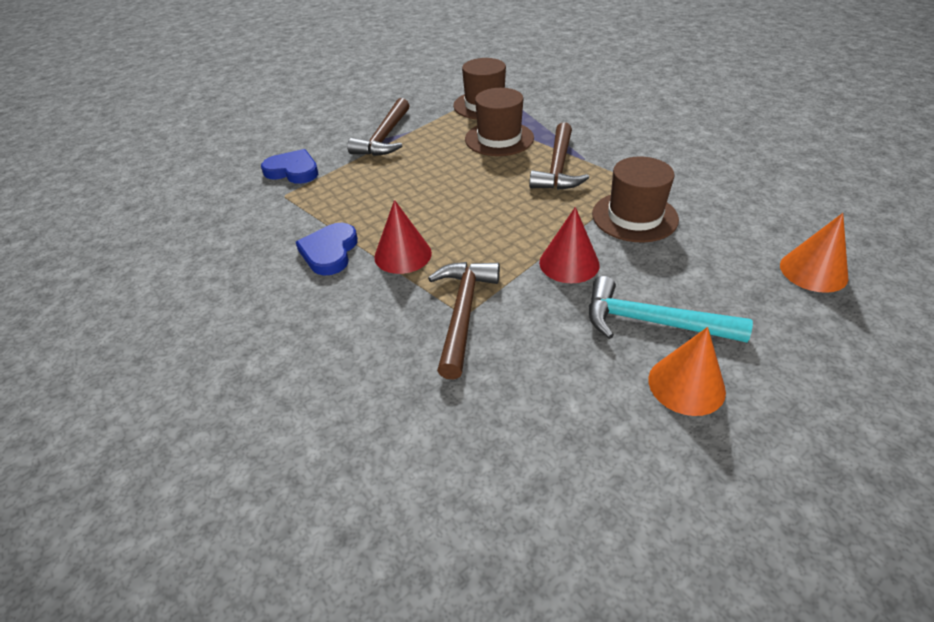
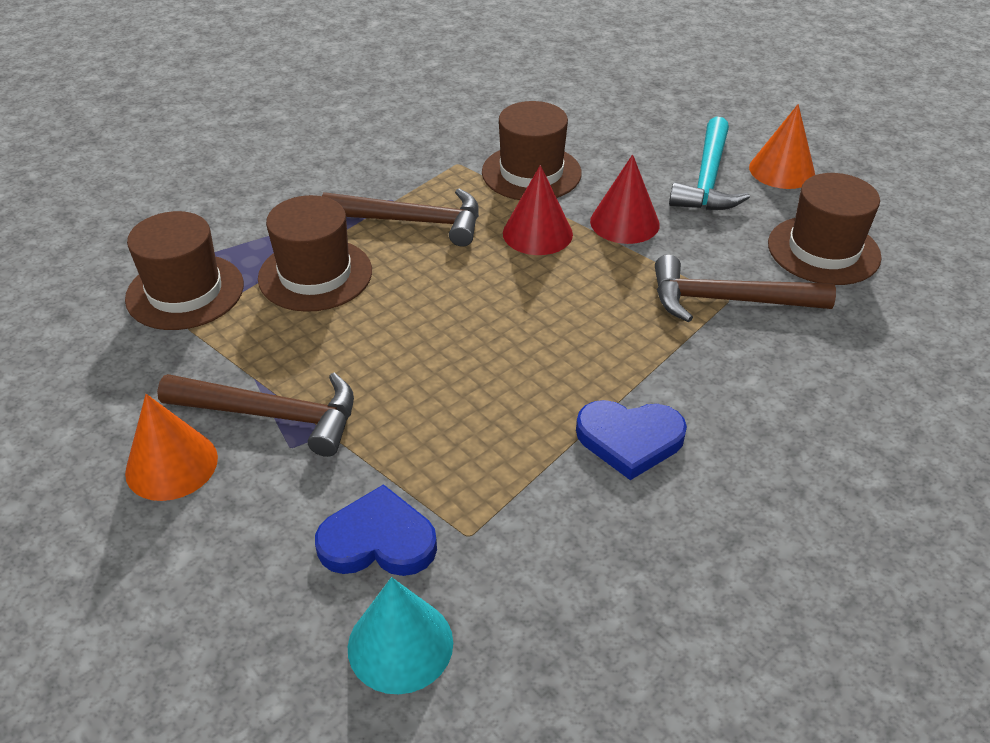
camera: 95 degrees left, 0 degrees up
(233, 179) = (400, 644): none -> turquoise cone
(293, 171) = (378, 540): blue heart -> blue heart turned 75 degrees clockwise
(403, 255) = (626, 359): red cone -> red cone (537, 233)
(536, 393) = (823, 250): none -> brown hat
(813, 271) = (616, 89): orange cone -> orange cone (171, 465)

